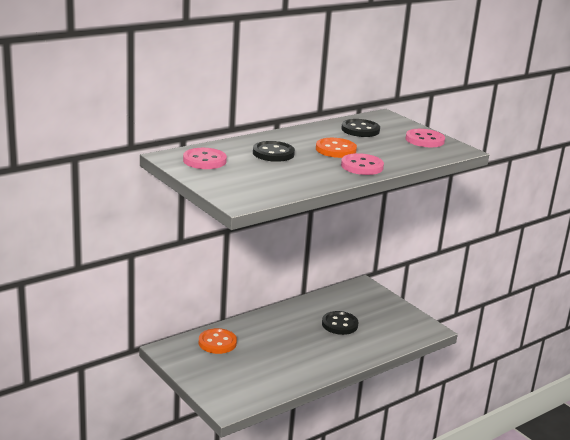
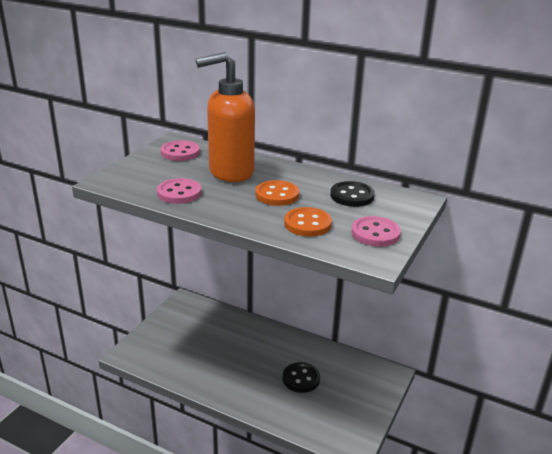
camera: 65 degrees right, 5 degrees up
(217, 343) = (212, 320): orange button -> orange button (307, 224)
(273, 153) = (230, 172): black button -> orange soap dispenser
(362, 166) = (248, 214): pink button -> pink button (179, 193)

